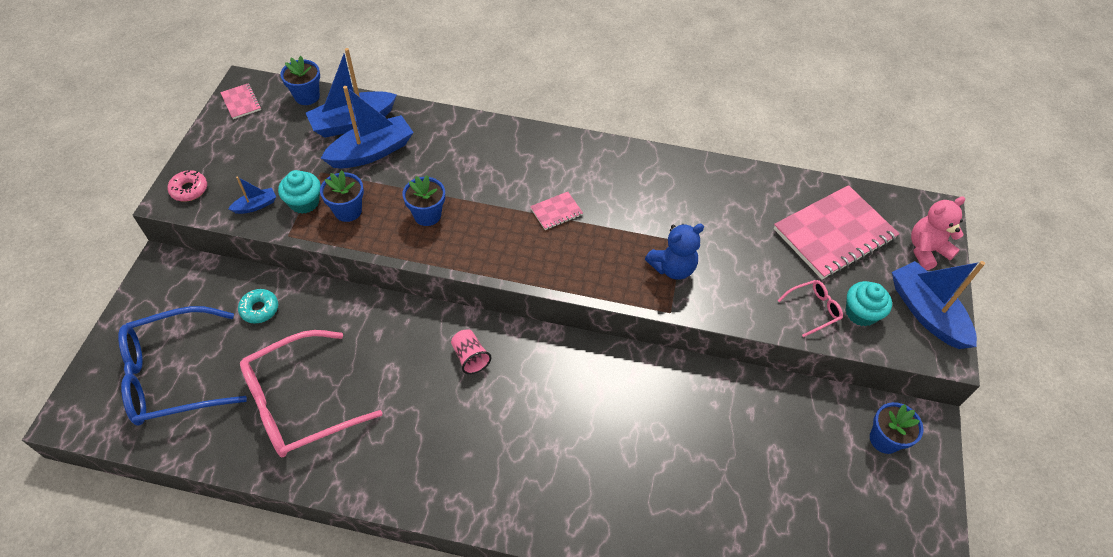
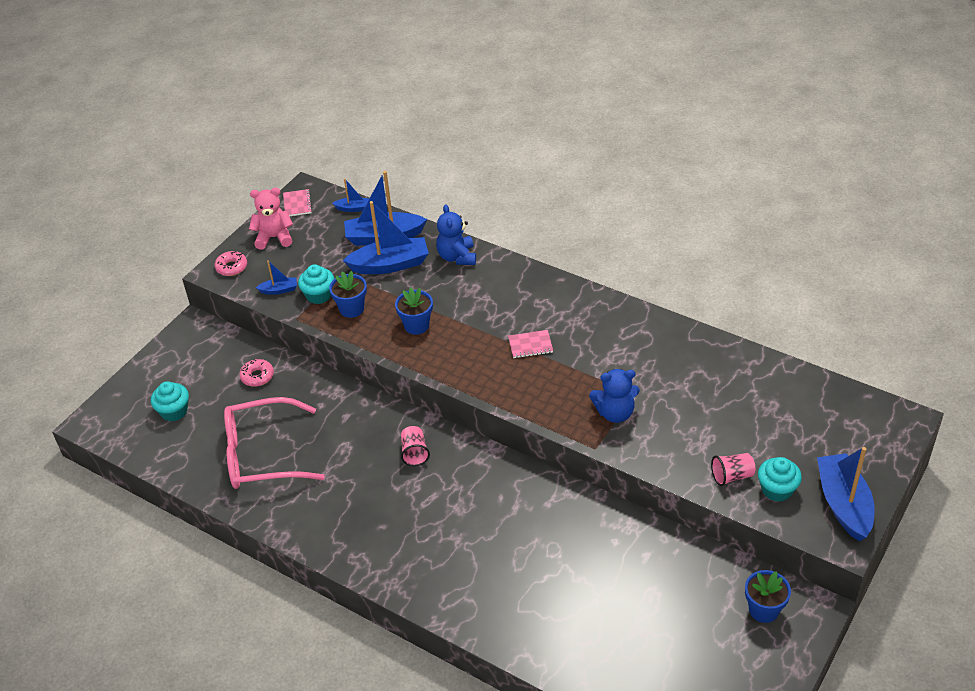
camera: 25 degrees right, 10 degrees down
(173, 375) = (174, 411): blue glasses -> turquoise cupcake
(259, 309) = (257, 376): turquoise donut -> pink donut
(307, 96) = (353, 208): blue flower pot -> blue boat
(440, 130) = (457, 257): none -> blue teddy bear
(813, 309) = (732, 476): pink glasses -> pink cup
(834, 234) = (787, 418): pink notebook -> none
(926, 250) = (874, 451): pink teddy bear -> pink teddy bear (274, 237)

